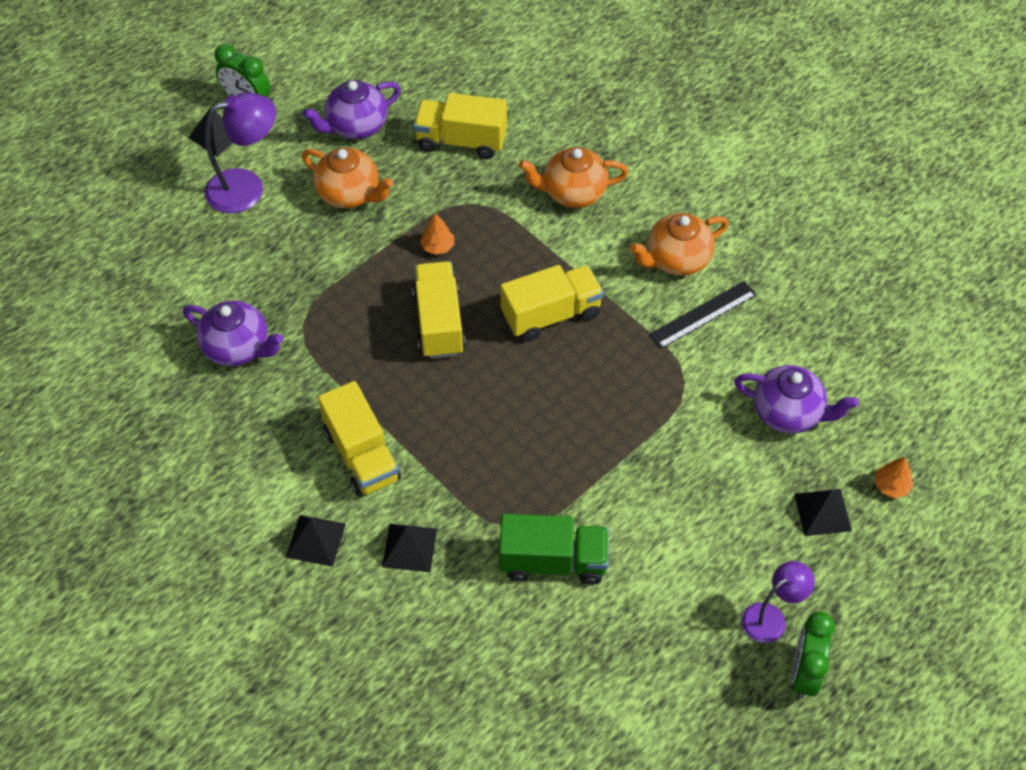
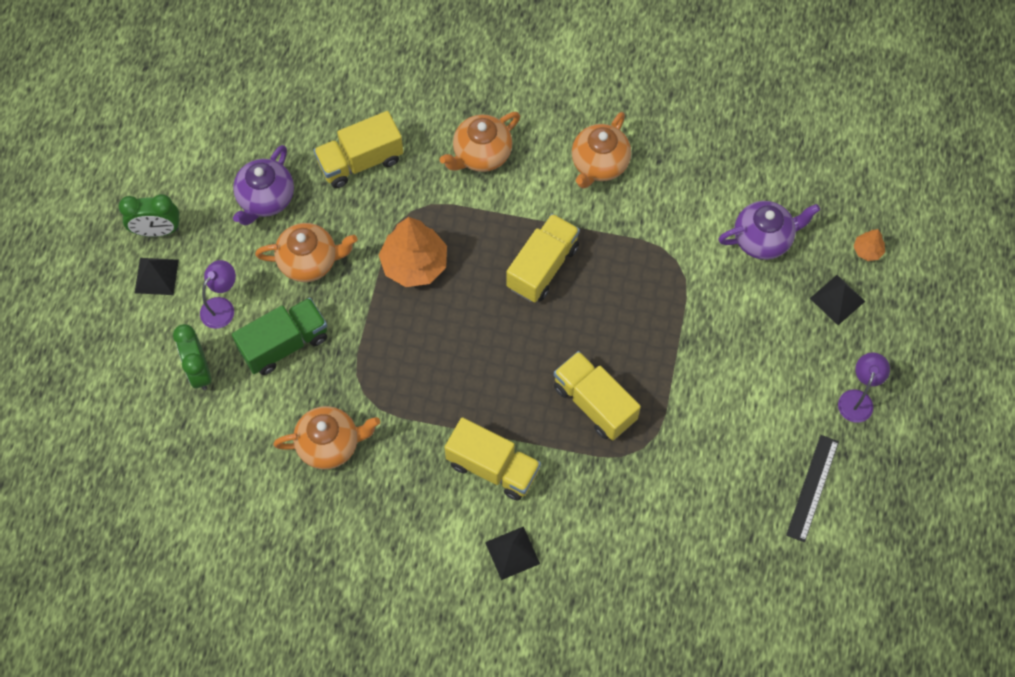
camera: 35 degrees left, 10 degrees up
(238, 348) = (329, 444): purple teapot -> orange teapot
(247, 188) = (222, 307): purple lamp -> purple lamp, size x0.62
(409, 547) = (582, 513): black pyramid -> none
(437, 246) = (414, 263): orange tree -> orange tree, size x2.15
(439, 323) = (465, 326): yellow truck -> yellow truck (594, 403)
(553, 561) = (687, 456): green truck -> green truck (284, 344)
(702, 314) = (650, 198): black ruler -> black ruler (812, 488)
(804, 672) = (904, 423): green clock -> green clock (199, 370)

